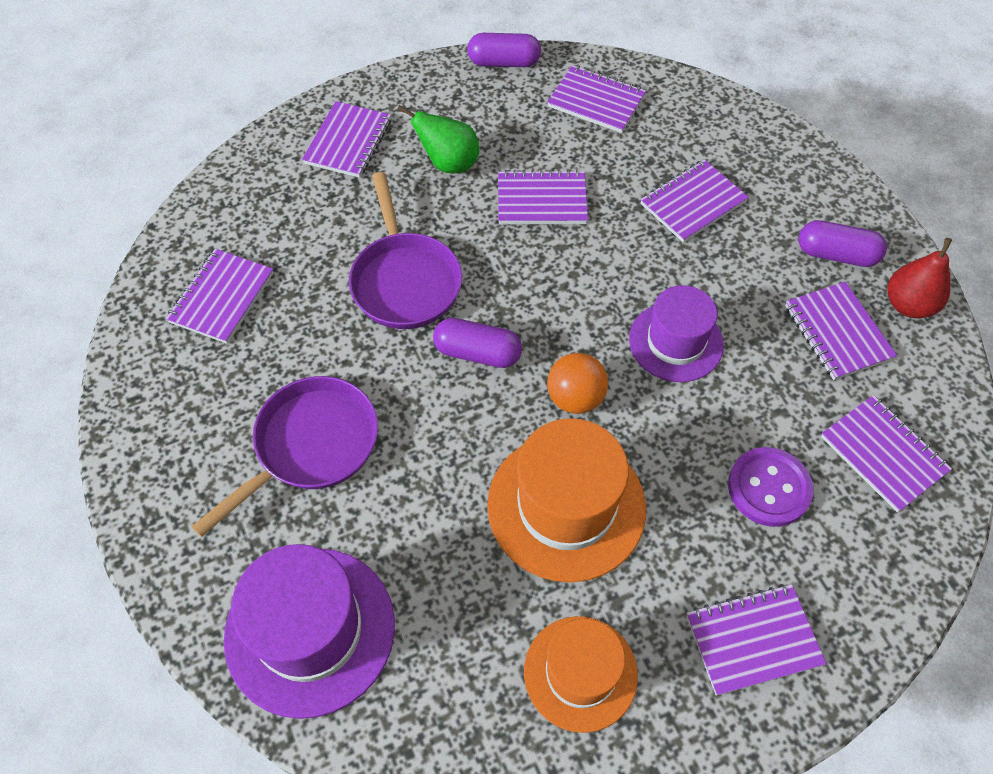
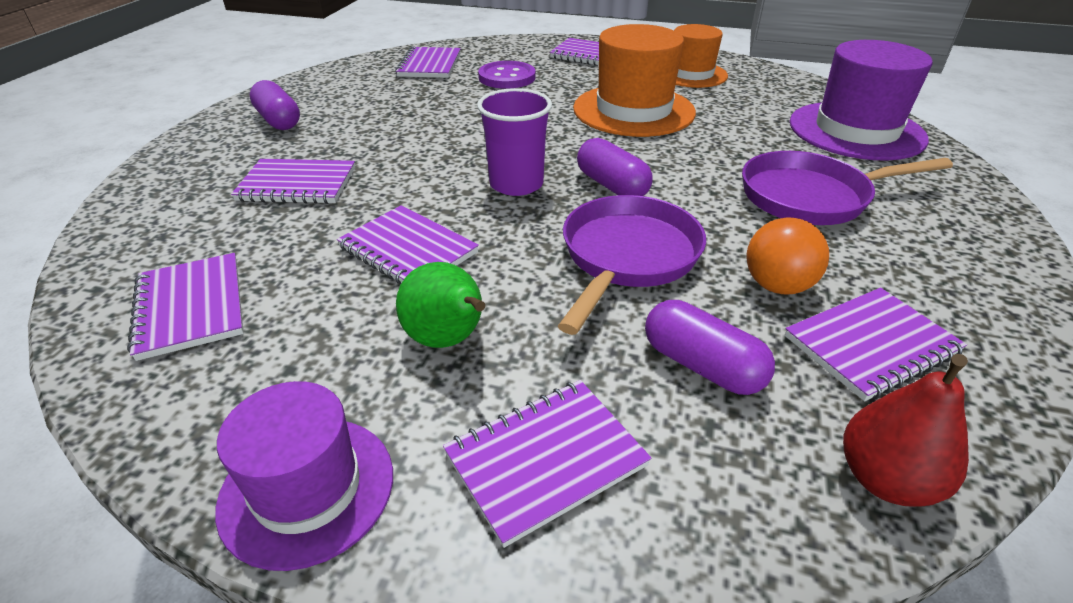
camera: 140 degrees left, 20 degrees down
(504, 62) = (172, 440): purple capsule -> purple capsule (702, 366)
(549, 305) = (516, 184): none -> purple cup
(575, 398) = (567, 139): orange ball -> orange ball (777, 286)
(675, 342) = (458, 133): purple hat -> purple hat (307, 489)
(837, 332) = (357, 98): purple notebook -> none
(908, 305) = (296, 90): red pear -> red pear (885, 479)

